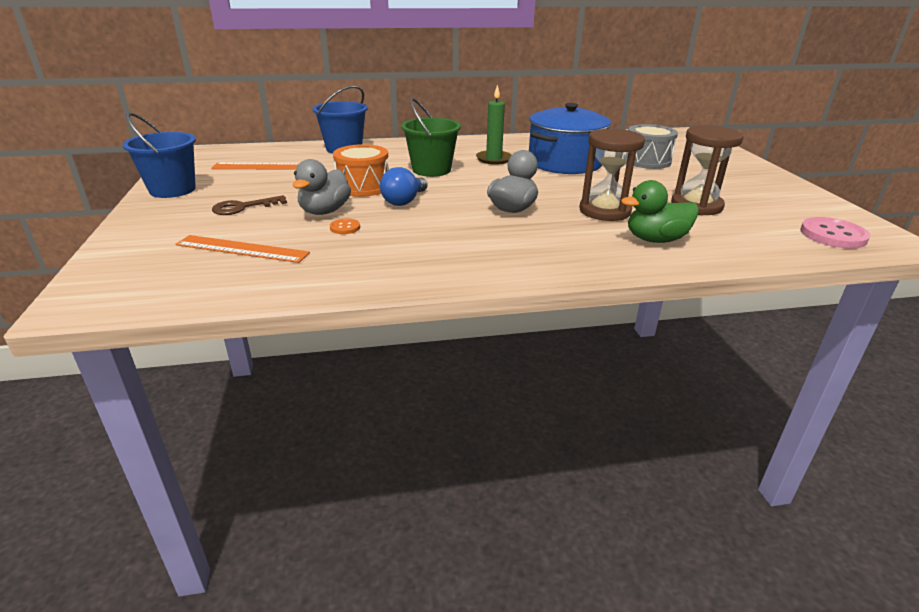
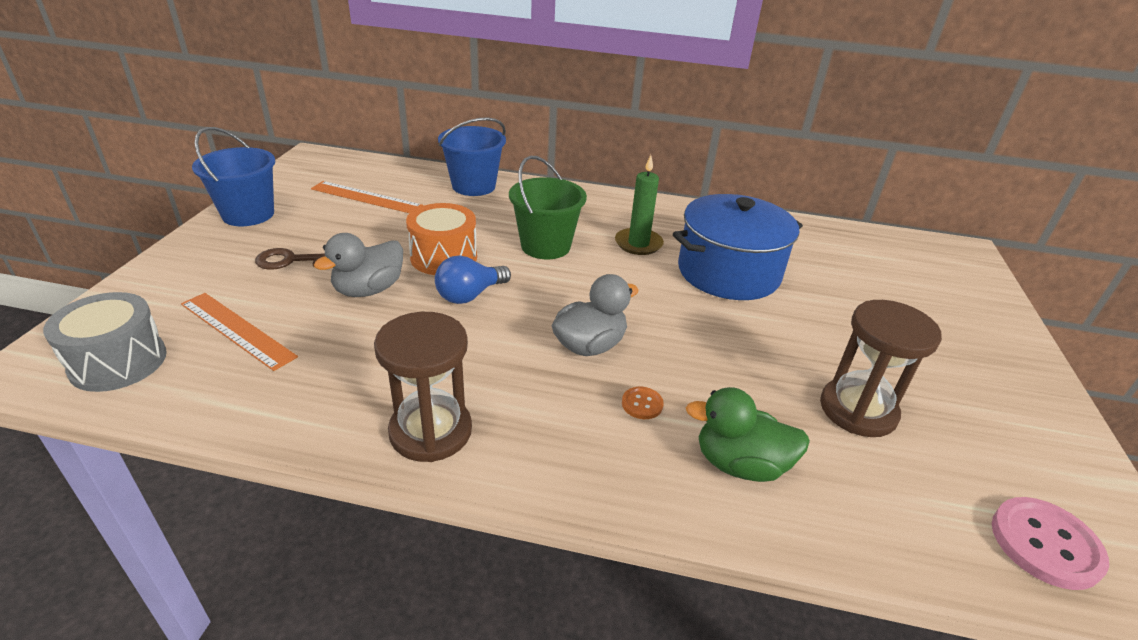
camera: 20 degrees right, 5 degrees up
(345, 227) = (368, 324): orange button -> orange button (642, 404)
(604, 211) = (711, 383): brown hourglass -> brown hourglass (430, 431)
(647, 161) = (852, 296): grey drum -> grey drum (118, 362)

